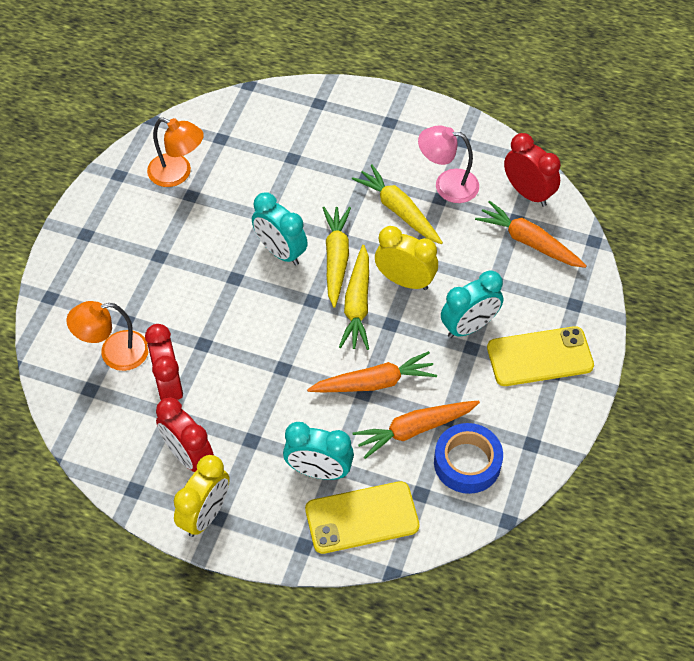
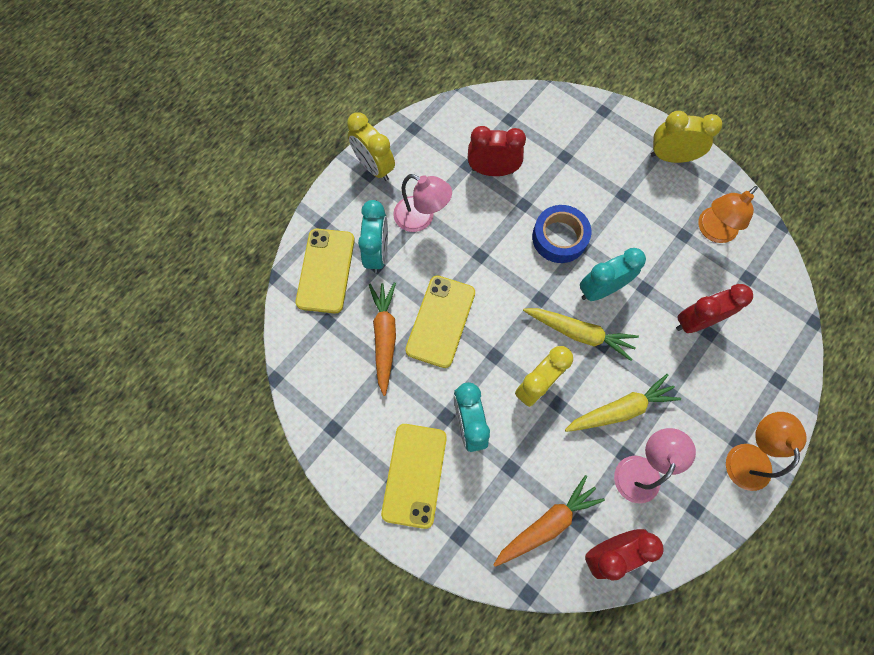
camera: 110 degrees right, 15 degrees up
(96, 223) = (670, 157): none -> yellow clock
(114, 353) = (536, 141): orange lamp -> orange lamp (747, 456)
(188, 456) = (427, 168): red clock -> red clock (695, 321)
(257, 440) = (421, 218): none -> pink lamp
(318, 471) = (377, 253): turquoise clock -> turquoise clock turned 150 degrees clockwise
(357, 304) = (524, 334): yellow carrot -> none
(374, 382) = (440, 321): orange carrot -> yellow phone
(467, 462) = (338, 367): blue tape -> blue tape (559, 238)

